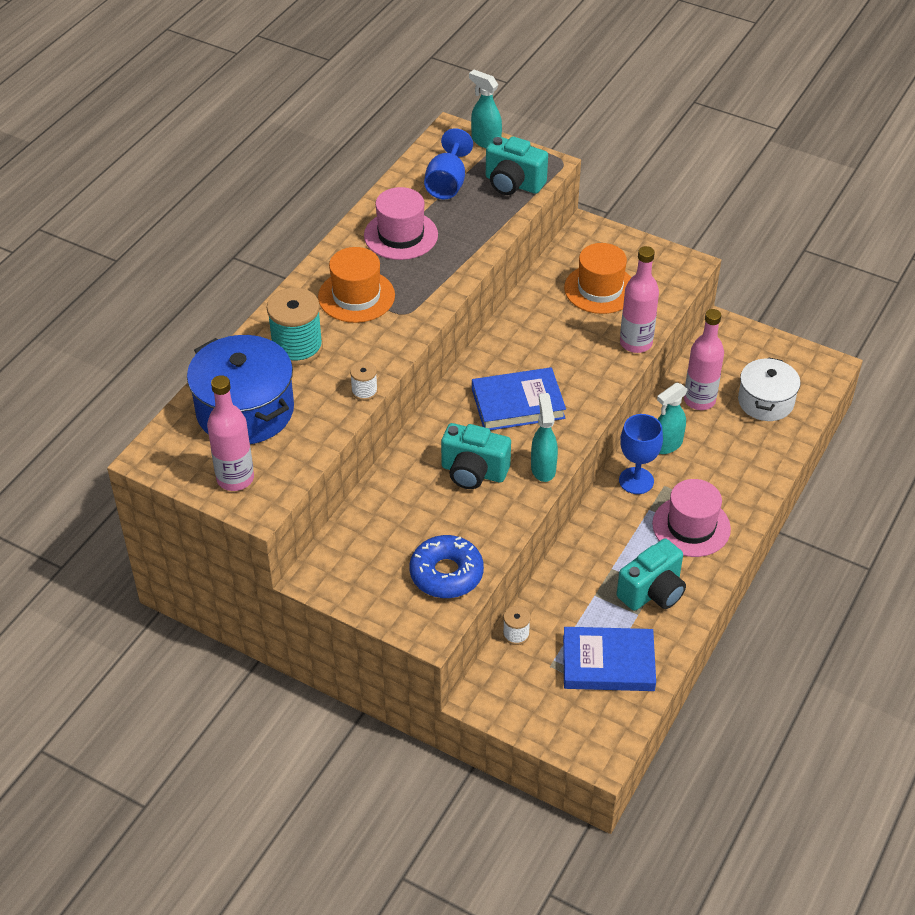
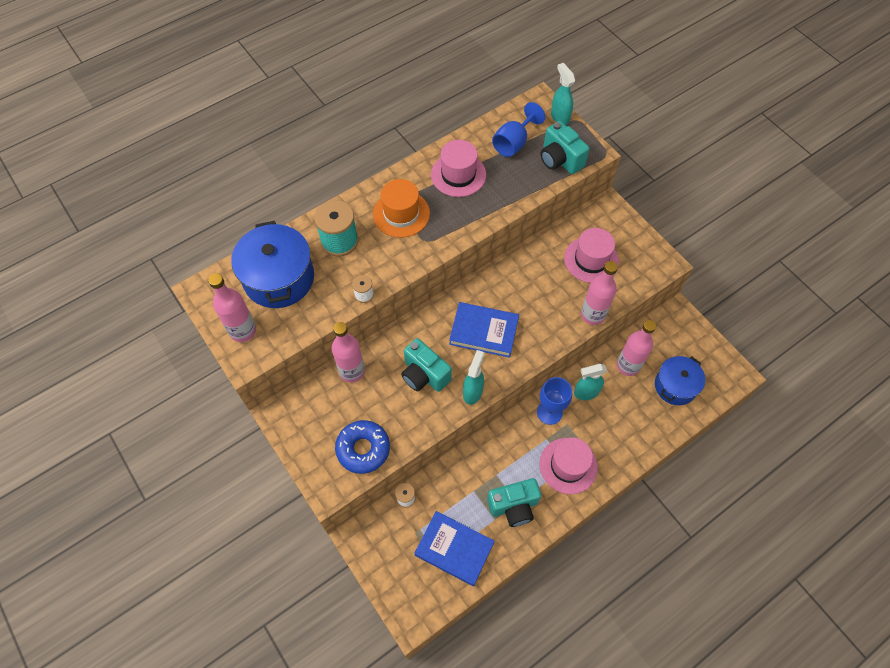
camera: 25 degrees right, 15 degrees up
(380, 500) = (352, 371): none -> pink bottle
(600, 289) = (591, 260): orange hat -> pink hat
(765, 401) = (675, 386): white pot -> blue pot

